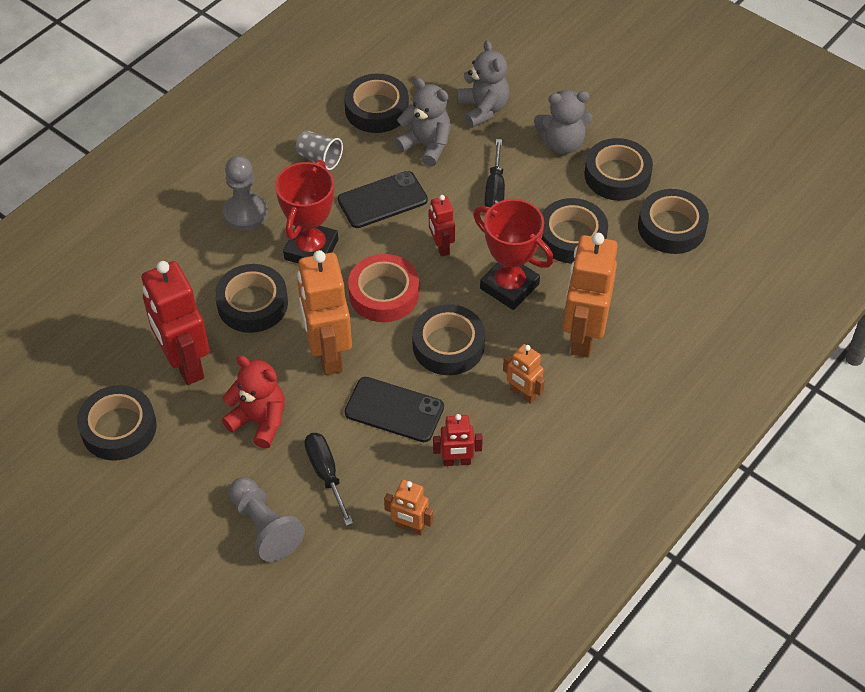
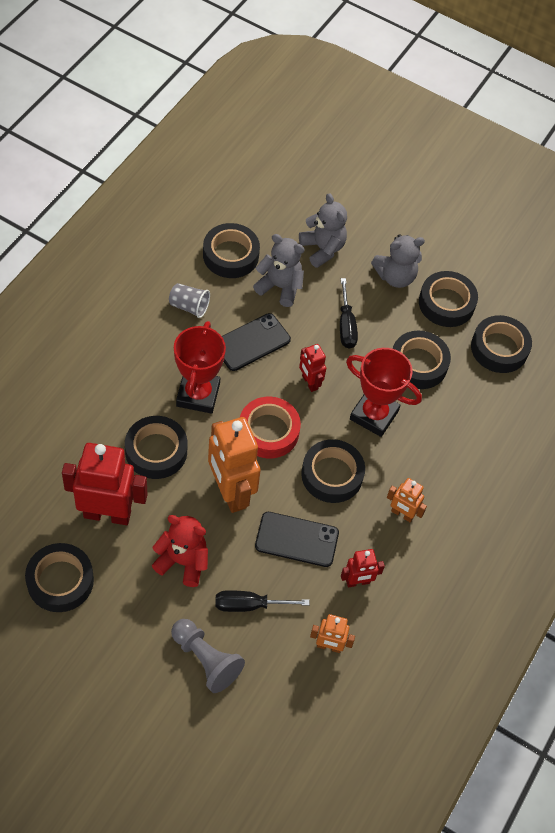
camera: 15 degrees left, 5 degrees up
(185, 364) = (107, 514): red robot -> red robot turned 135 degrees clockwise
(245, 213) = (133, 364): grey pawn -> none
(326, 474) = (249, 605): black screwdriver -> black screwdriver turned 60 degrees counterclockwise
(583, 336) = (443, 456): orange robot -> none

